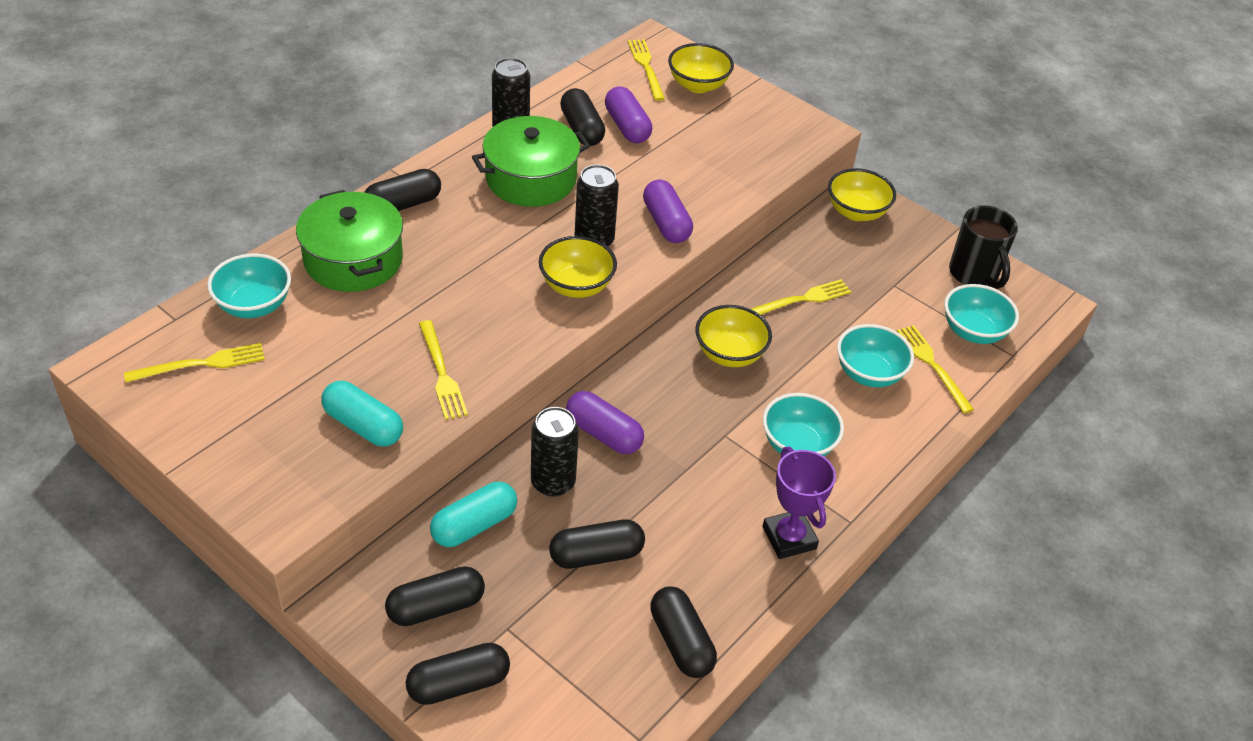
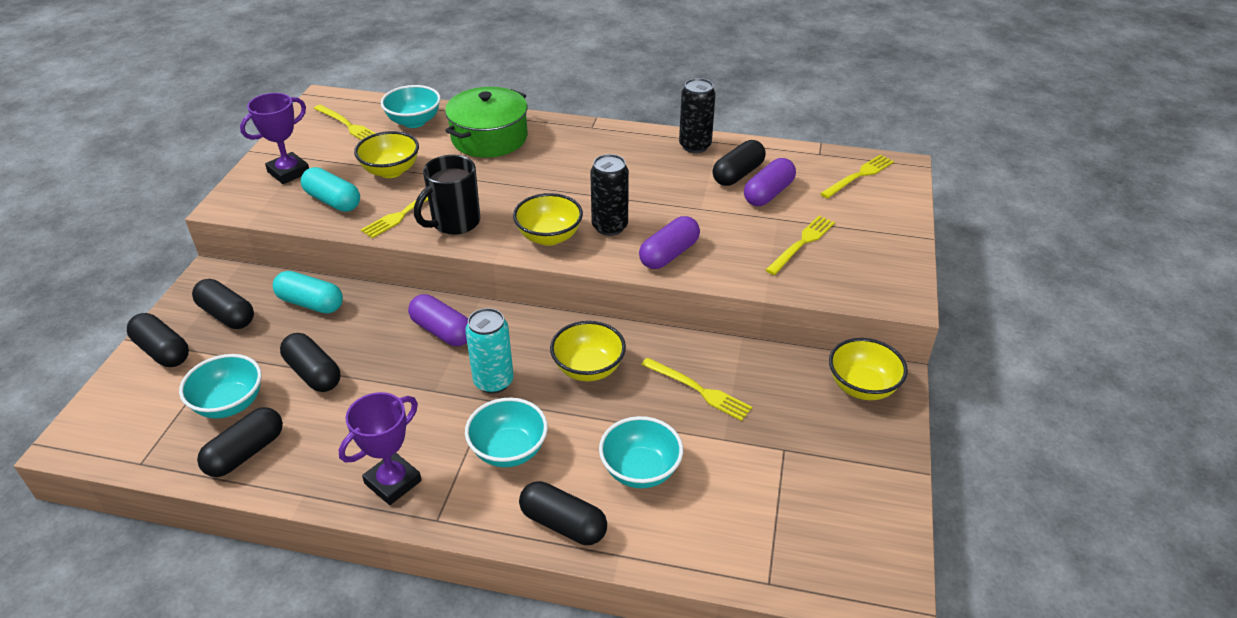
camera: 65 degrees right, 5 degrees down
(260, 448) = (288, 172): none -> purple trophy
(363, 425) = (333, 201): turquoise capsule -> turquoise capsule turned 60 degrees counterclockwise
(403, 204) = (564, 134): black capsule -> black capsule (563, 524)
(531, 179) = (651, 173): green pot -> none
(553, 482) = (374, 324): black can -> none
(603, 433) = (442, 331): purple capsule -> purple capsule turned 60 degrees counterclockwise
(698, 85) = (872, 209): yellow bowl -> yellow bowl (391, 171)
(703, 423) = (493, 381): none -> turquoise can
(933, 365) = (693, 517): yellow fork -> yellow fork (802, 243)
(973, 331) = (774, 536): turquoise bowl -> turquoise bowl (229, 404)
(974, 275) = (865, 509): black mug -> black mug (454, 223)

